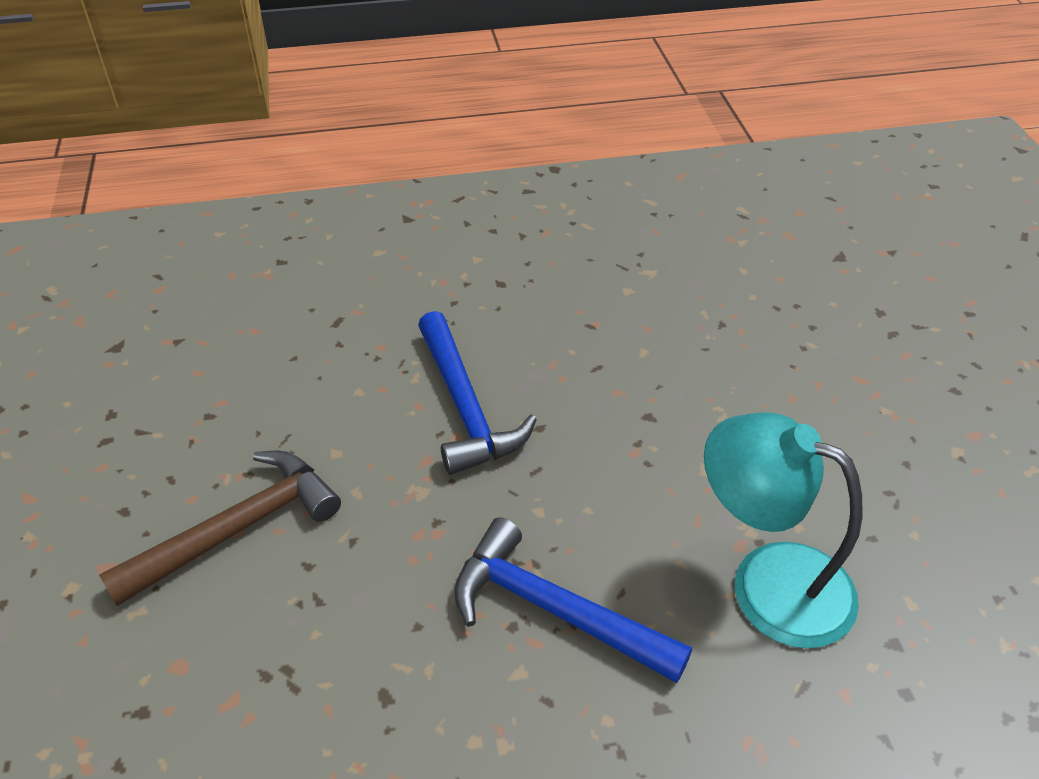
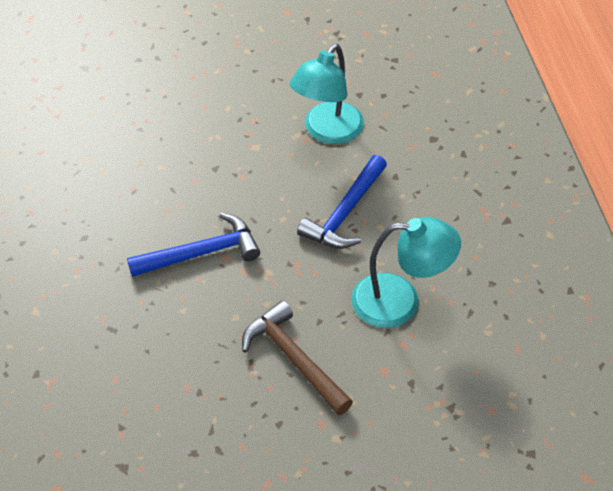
camera: 90 degrees left, 5 degrees up
(331, 701) = (400, 301): none -> turquoise lamp

